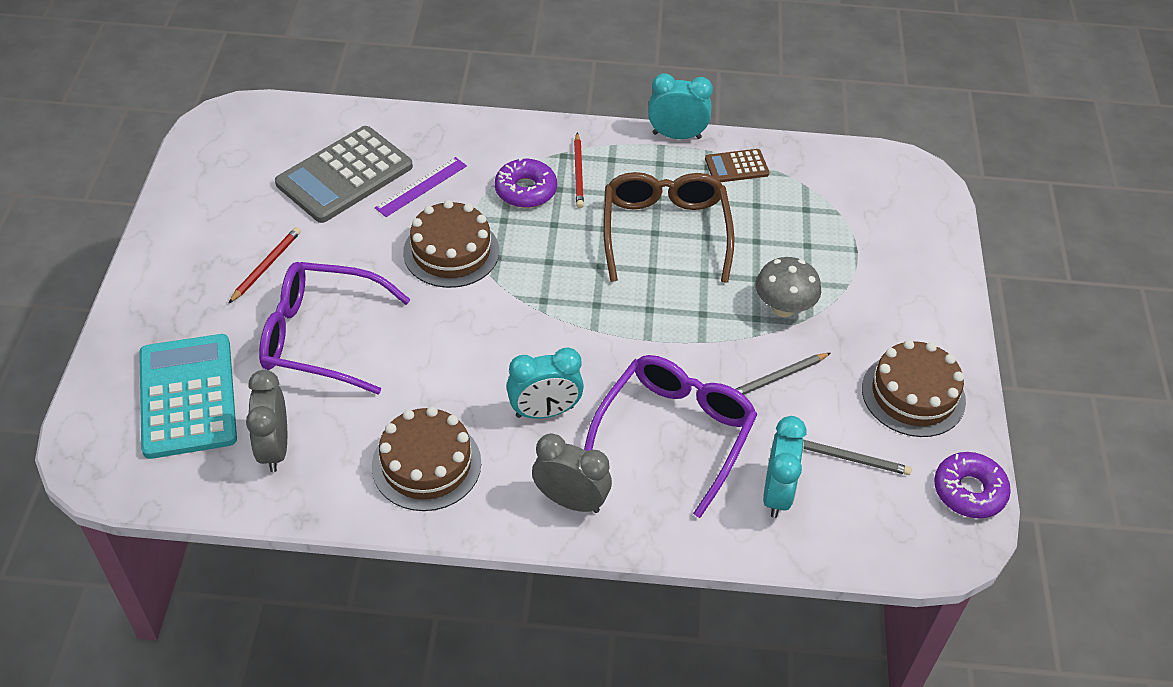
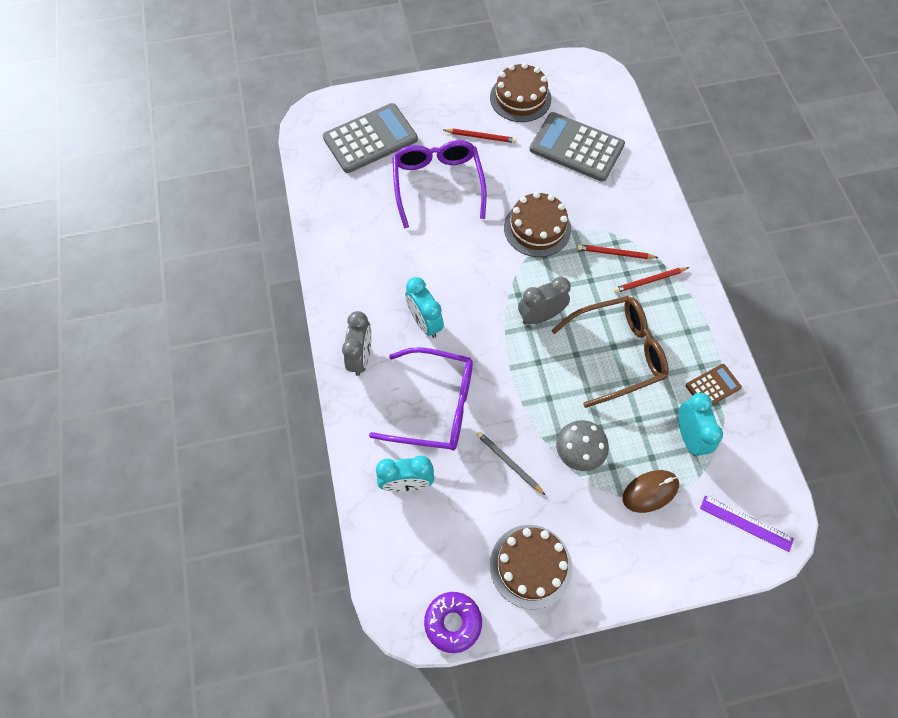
camera: 75 degrees right, 15 degrees up
(188, 396) = (370, 139): turquoise calculator -> grey calculator
(274, 448) = (349, 192): grey clock -> grey clock (540, 316)
(421, 186) = (587, 192): purple ruler -> purple ruler (746, 523)
(426, 464) = (363, 271): brown cake -> brown cake (520, 98)
(526, 190) = (615, 253): purple donut -> red pencil
(676, 135) = (724, 335): turquoise clock -> turquoise clock (689, 436)
(736, 166) = (713, 386): brown calculator -> brown calculator turned 90 degrees clockwise
(847, 260) = (650, 491): none -> brown mouse
(850, 458) = (453, 528): grey pencil -> none

